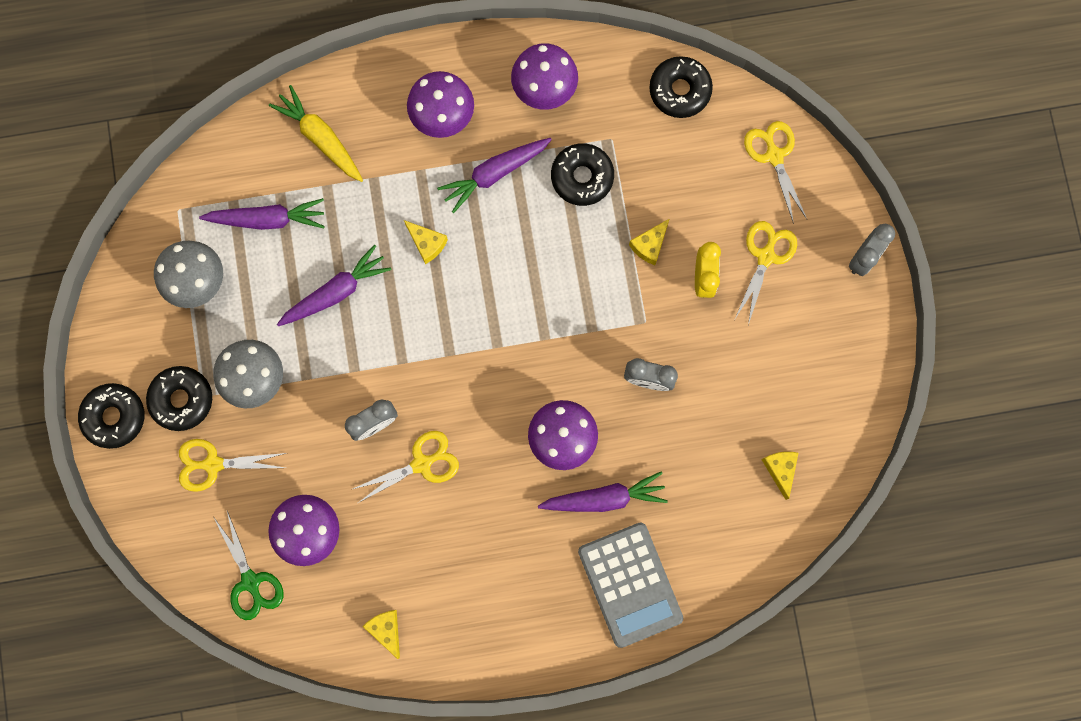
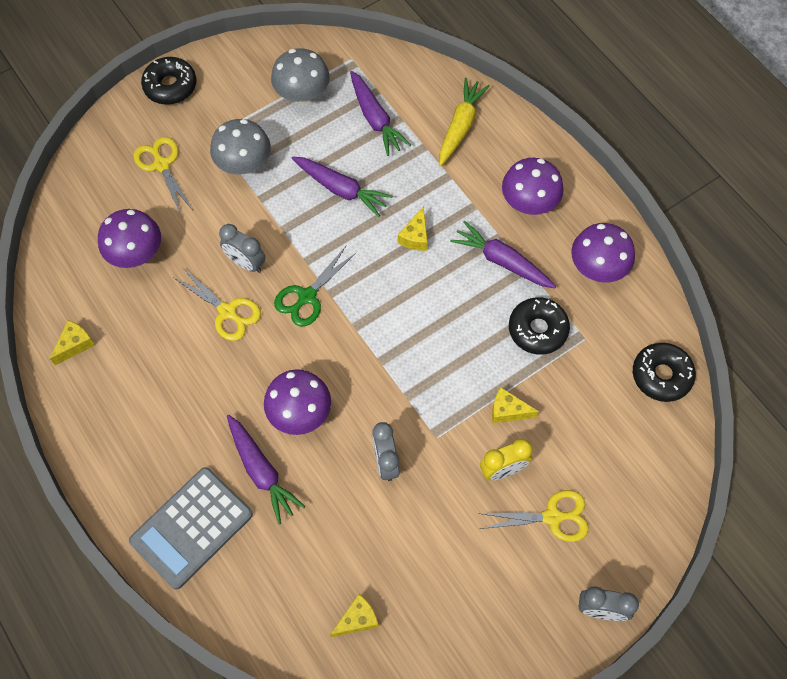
camera: 65 degrees right, 15 degrees down
(182, 399) = (204, 123): black donut -> none
(250, 581) = (77, 229): green scissors -> green scissors (307, 296)
(774, 156) = (650, 483): yellow scissors -> none

